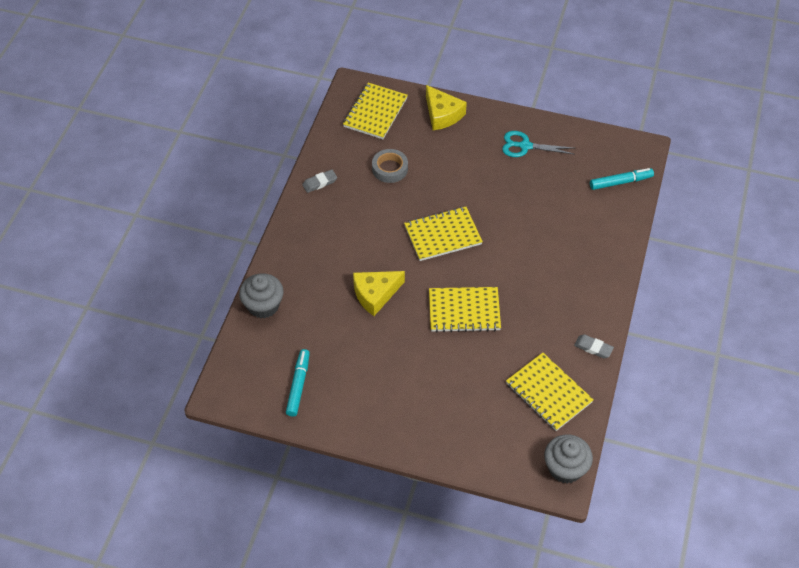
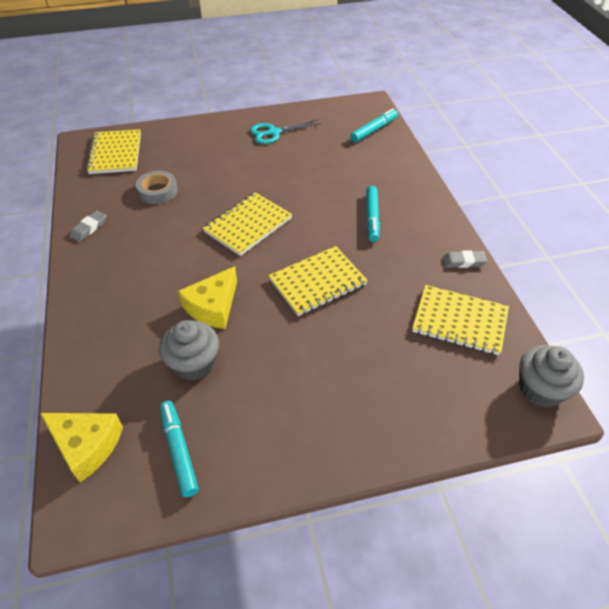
camera: 30 degrees left, 5 degrees down
(263, 305) = (83, 376): grey cupcake -> grey cupcake (194, 363)
(442, 114) = (182, 135): yellow cheese -> yellow cheese (86, 445)
(549, 274) = (372, 217): none -> turquoise marker

